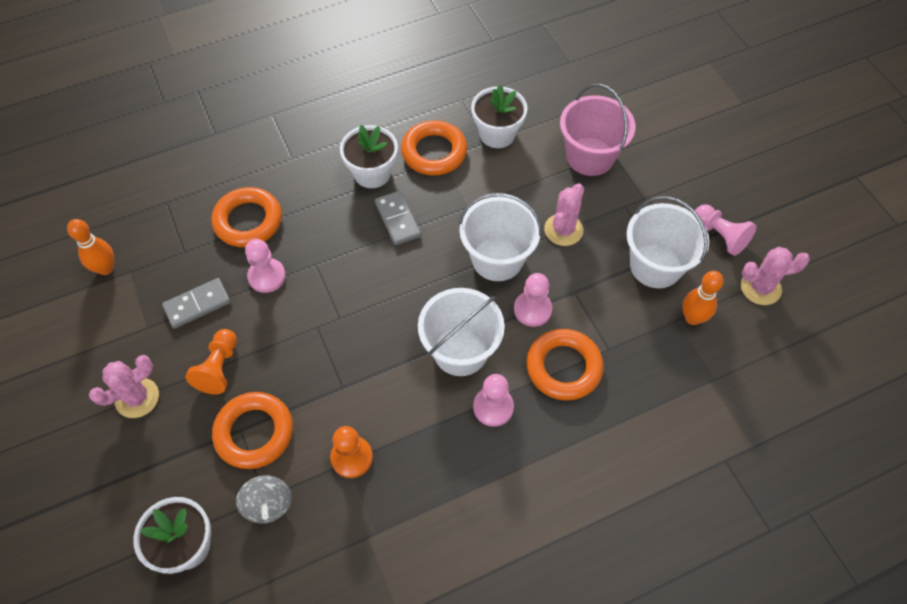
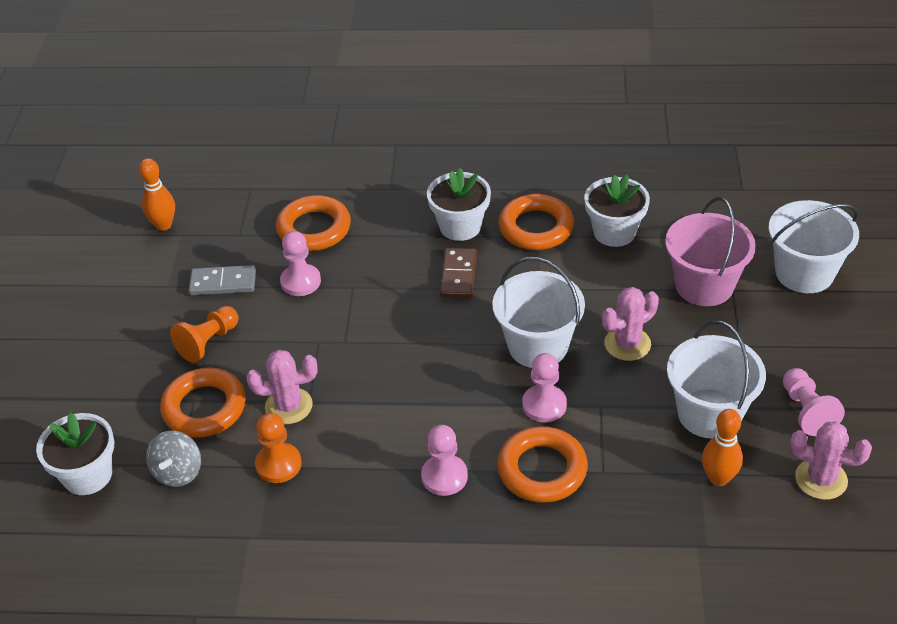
camera: 30 degrees right, 15 degrees down
(137, 398) = (123, 339): pink cactus -> pink cactus (288, 406)
(397, 219) = (458, 275): grey domino -> brown domino
(460, 351) = (444, 414): white bucket -> white bucket (804, 273)

